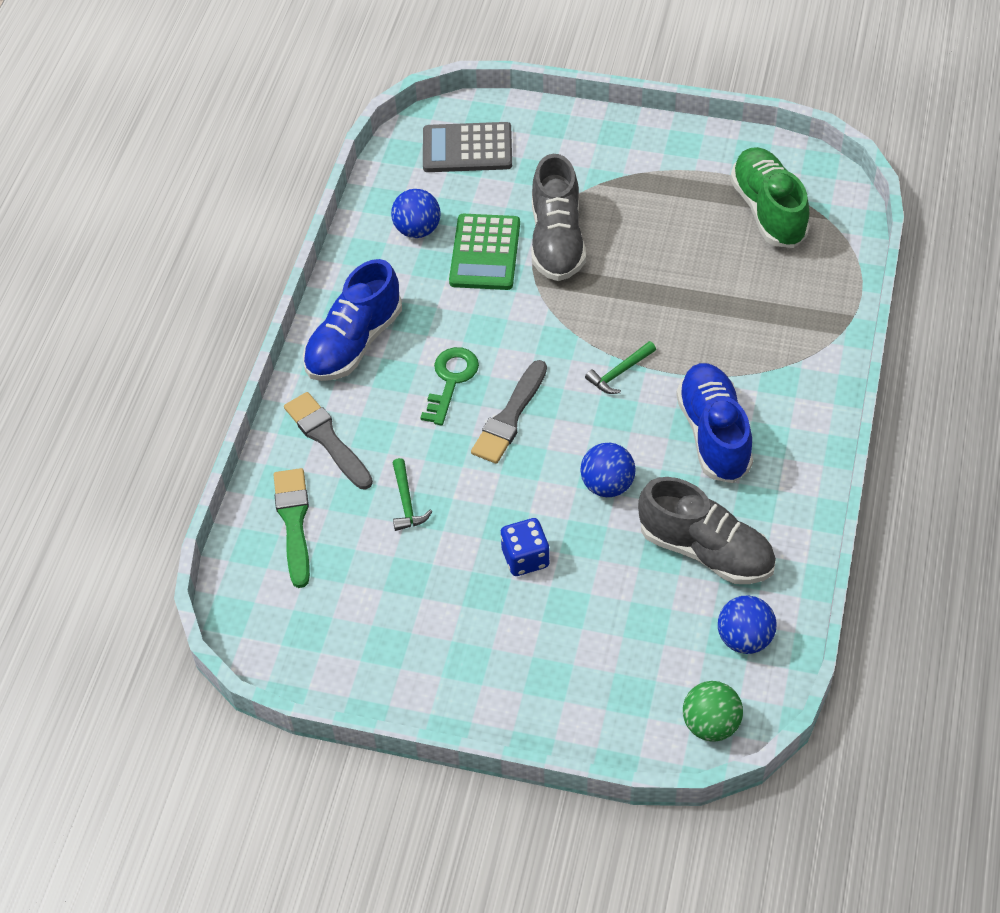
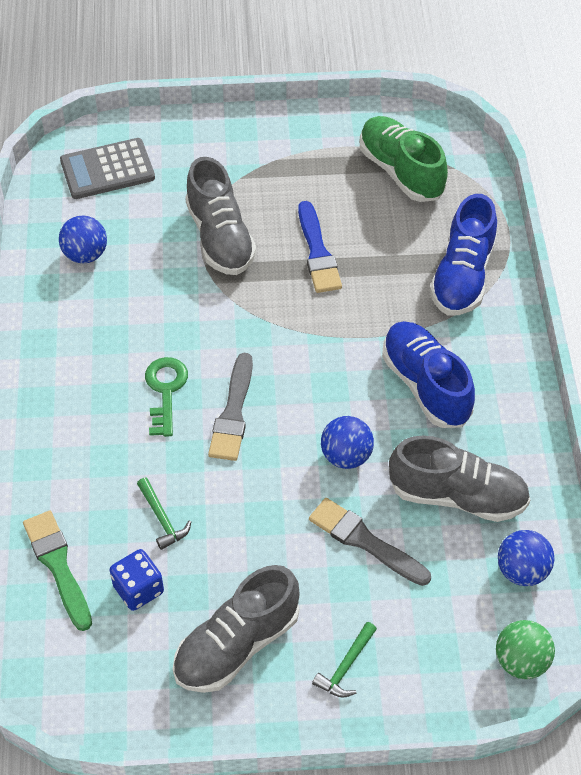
camera: 20 degrees left, 0 degrees up
(327, 439) = (64, 475): grey brush -> grey brush (365, 541)
(354, 343) = (60, 375): blue shoe -> blue shoe (462, 276)
(437, 637) = (237, 645): none -> grey shoe
(485, 253) = (157, 263): green calculator -> none
(525, 558) = (294, 545): blue dice -> blue dice (138, 589)
(619, 373) = (320, 348): green hammer -> green hammer (346, 667)
(651, 276) = (318, 252): none -> blue brush

